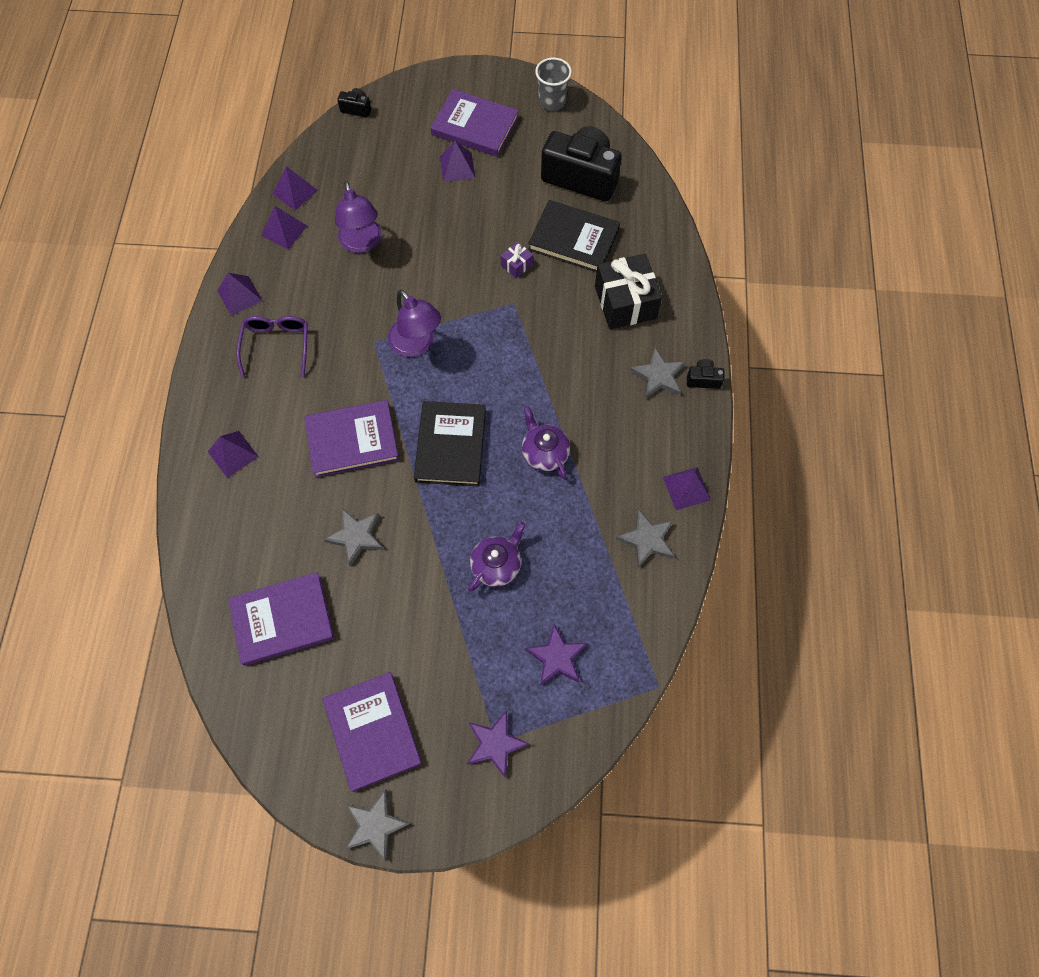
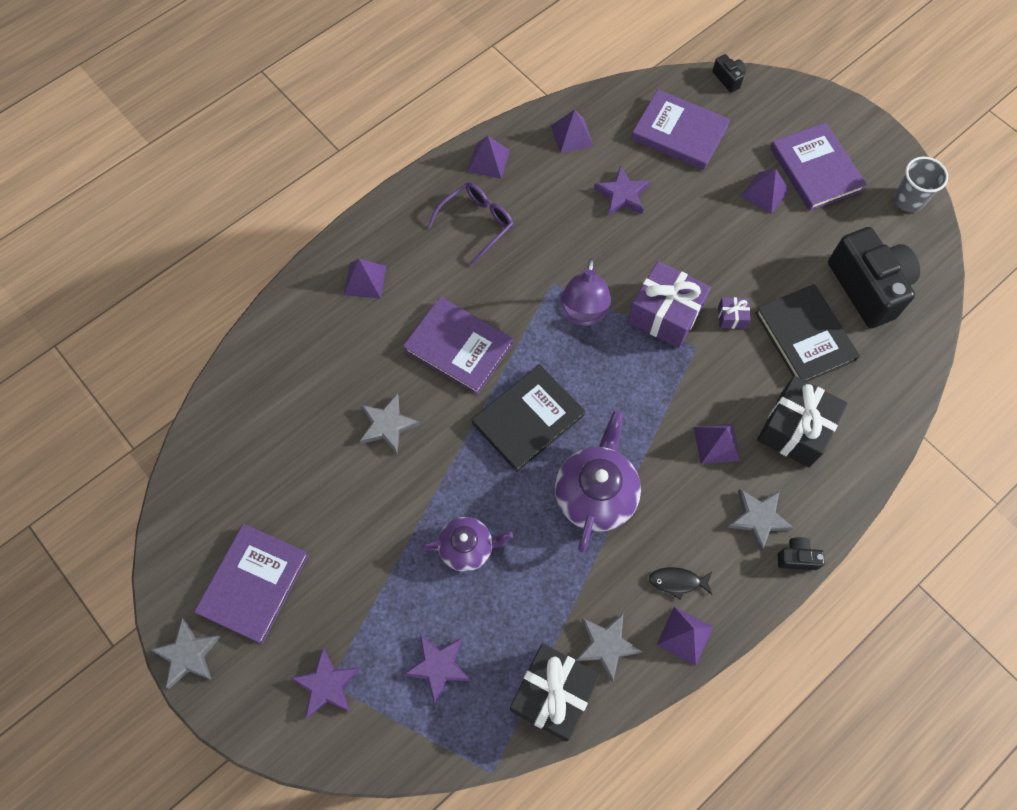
camera: 45 degrees right, 0 degrees up
(283, 620) = (277, 438): purple book -> purple book (679, 133)
(295, 192) = (611, 110): purple pyramid -> purple pyramid (717, 443)
(362, 243) = (622, 195): purple lamp -> purple star
(471, 299) = (665, 314): none -> purple gift
(544, 453) = (595, 494): purple teapot -> purple teapot, size x1.58
(645, 601) = (553, 694): none -> black gift
(649, 460) = (677, 582): none -> black fish
(703, 379) = (797, 557): black camera -> black camera turned 45 degrees counterclockwise

